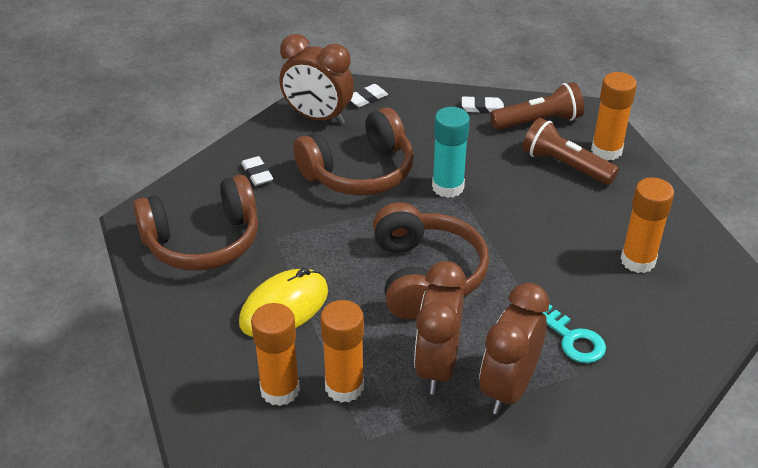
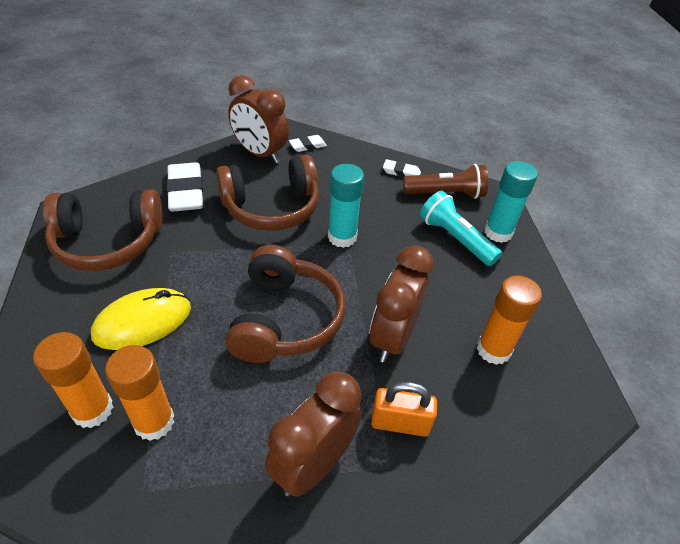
camera: 10 degrees right, 5 degrees up
(257, 174) = (186, 191): white eraser -> white eraser, size x1.93
(437, 367) = (253, 421): brown clock -> brown clock (393, 337)
(565, 165) = (455, 239): brown flashlight -> turquoise flashlight
(573, 339) = (400, 423): turquoise key -> orange padlock
(606, 150) = (498, 232): orange glue stick -> turquoise glue stick

